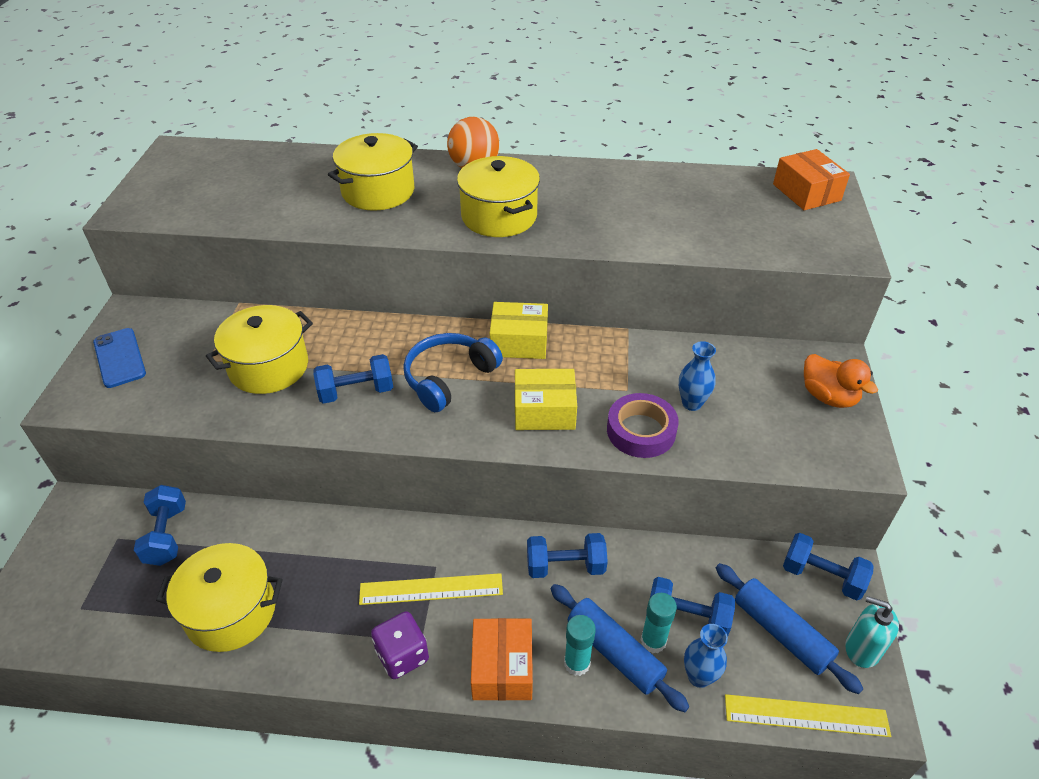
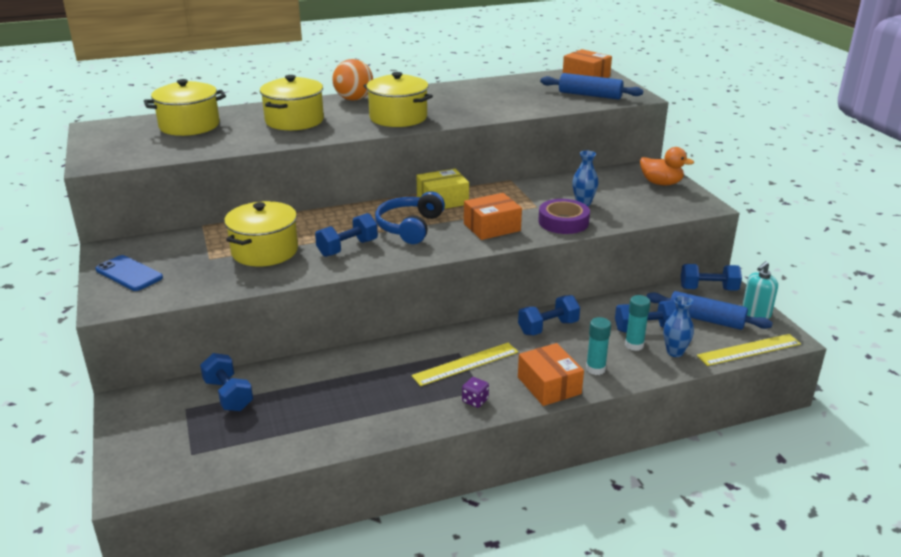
camera: 25 degrees left, 15 degrees down
(231, 611) = (323, 418): yellow pot -> yellow pot (189, 126)
(402, 655) = (475, 400): purple dice -> purple dice, size x0.61
(544, 411) = (492, 227): yellow box -> orange box
(614, 652) = (614, 357): blue rolling pin -> blue rolling pin (590, 95)
(862, 649) = (756, 313): turquoise soap dispenser -> turquoise soap dispenser turned 45 degrees counterclockwise

